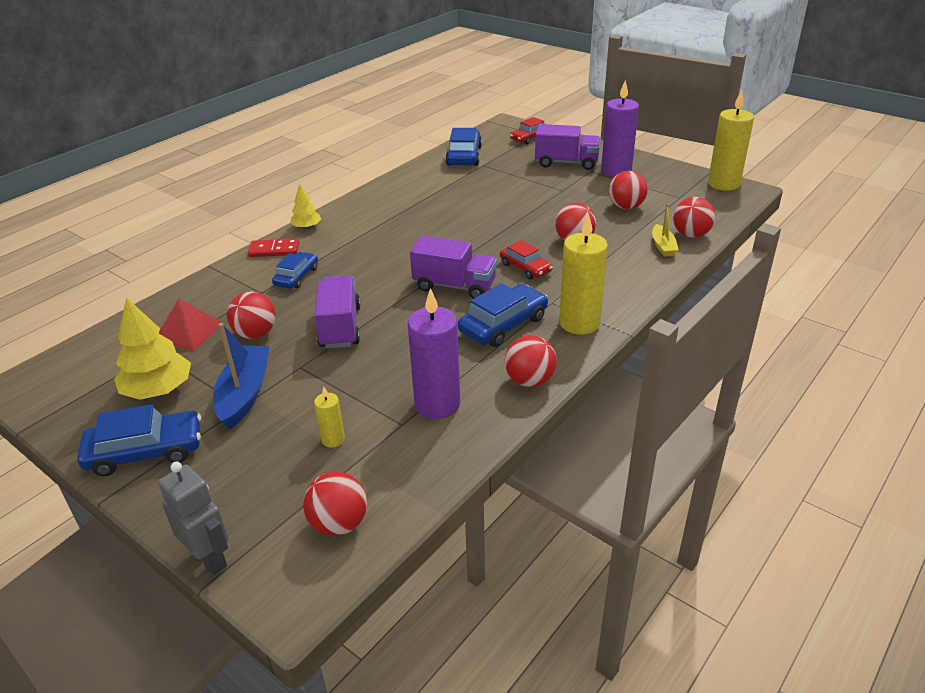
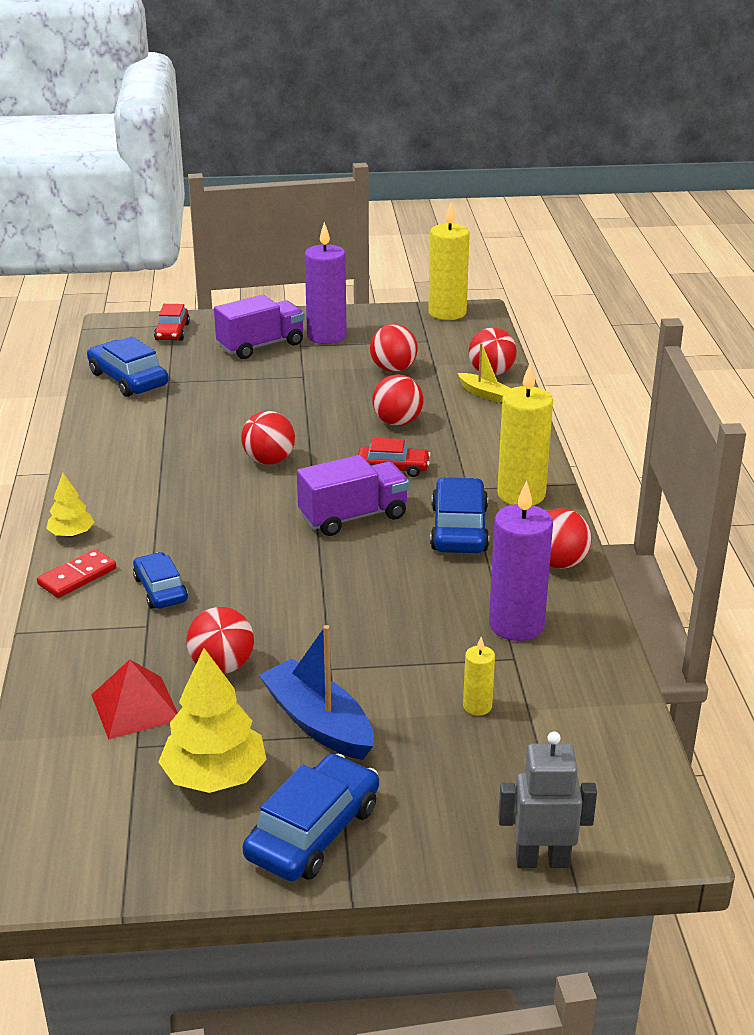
camera: 45 degrees left, 5 degrees down
(339, 524) = (598, 761): red ball -> red ball (269, 460)
(340, 327) = (304, 612): purple truck -> none

